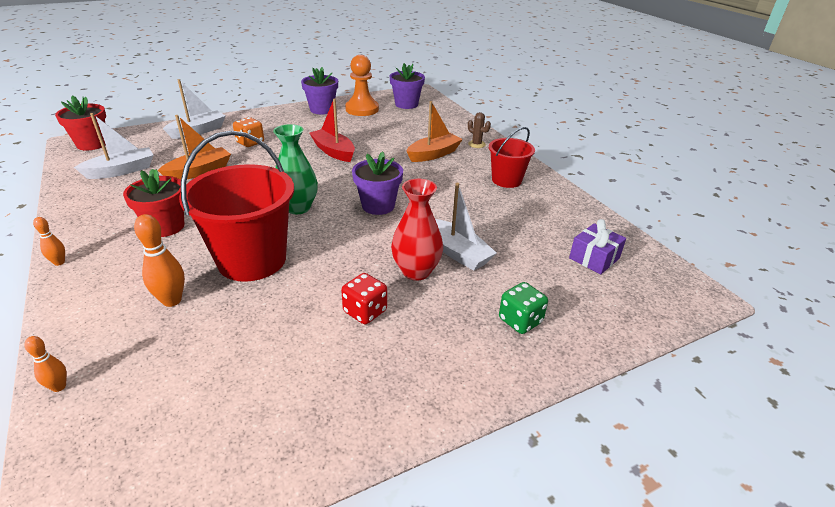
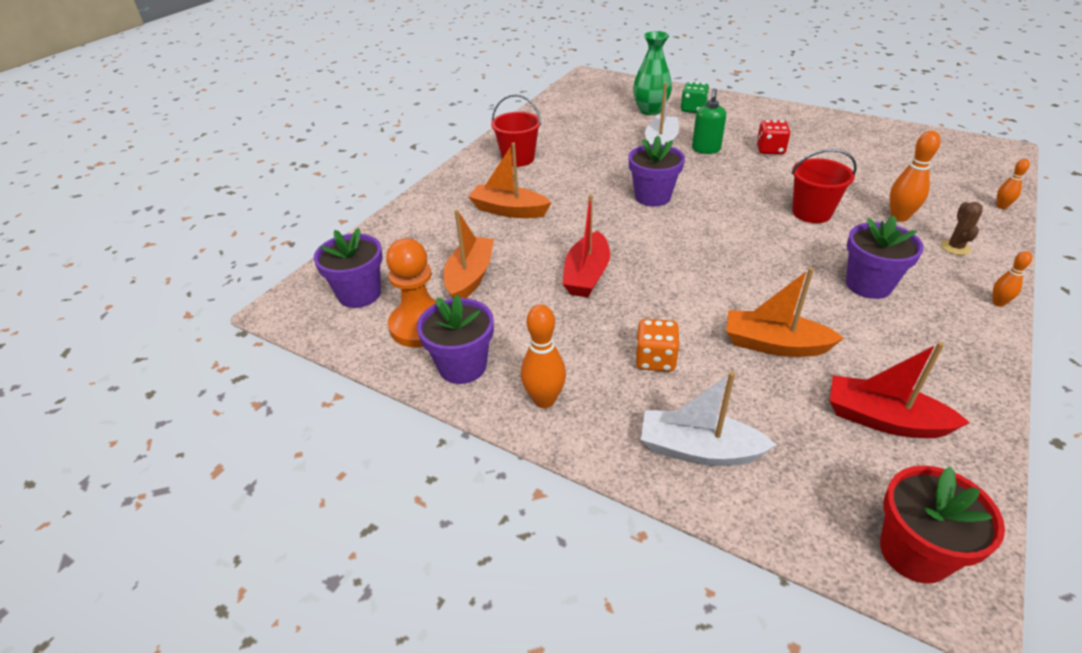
camera: 120 degrees left, 5 degrees up
(121, 171) = (883, 419): white boat -> red boat
(165, 227) = (868, 285): red flower pot -> purple flower pot
(252, 260) = (811, 213): red bucket -> red bucket, size x0.57
(275, 116) = (544, 400): none -> orange bowling pin
(298, 208) = (720, 233): green vase -> green vase (650, 110)
(381, 127) = (470, 277): none -> orange boat
(416, 271) = (706, 149): red vase -> green soap dispenser
(476, 144) = (451, 196): brown cactus -> brown cactus (955, 247)
(594, 258) = (593, 105): purple gift -> none

